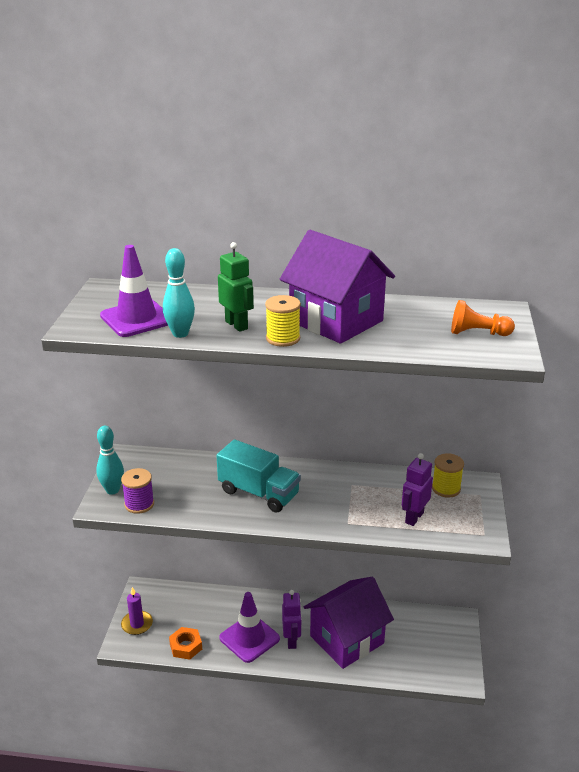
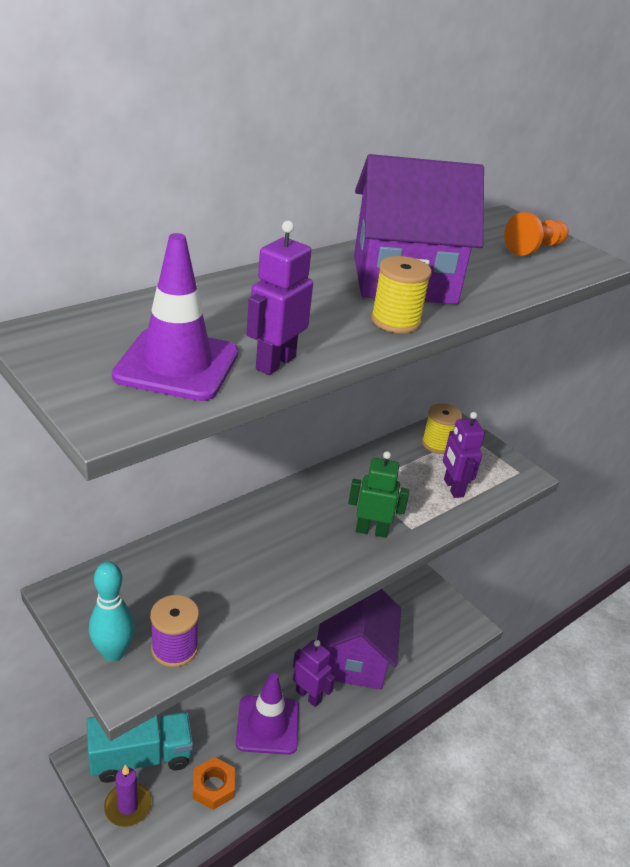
camera: 50 degrees left, 5 degrees up
(180, 334) = (275, 363): turquoise bowling pin -> purple robot
(236, 325) = (317, 323): green robot -> green robot (371, 530)
(259, 493) = (289, 547): turquoise truck -> turquoise truck (141, 757)

